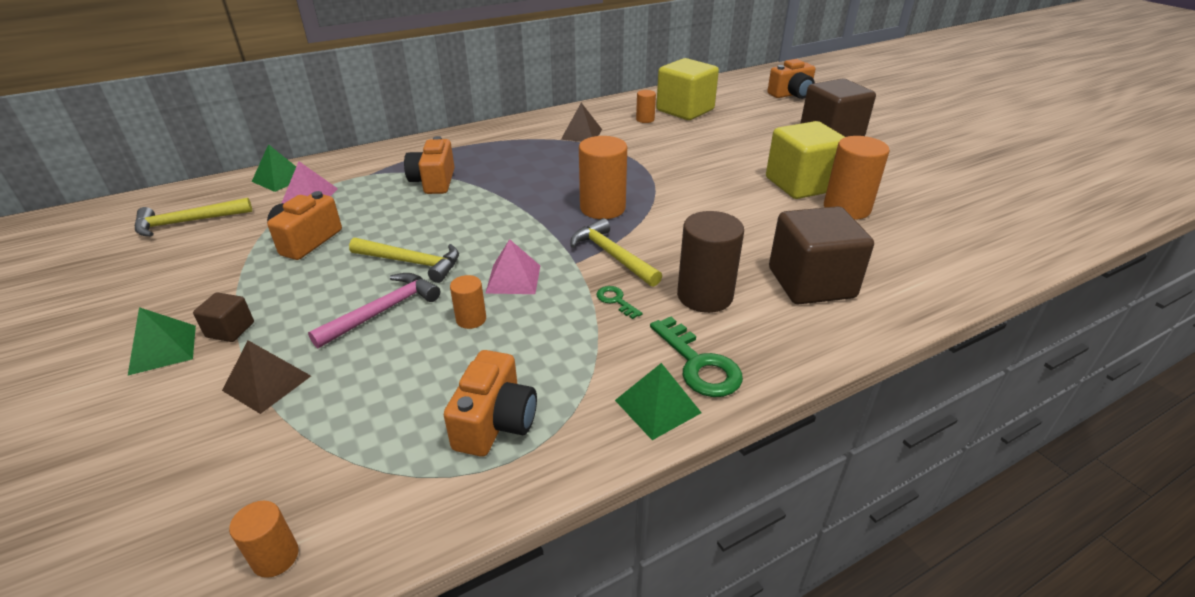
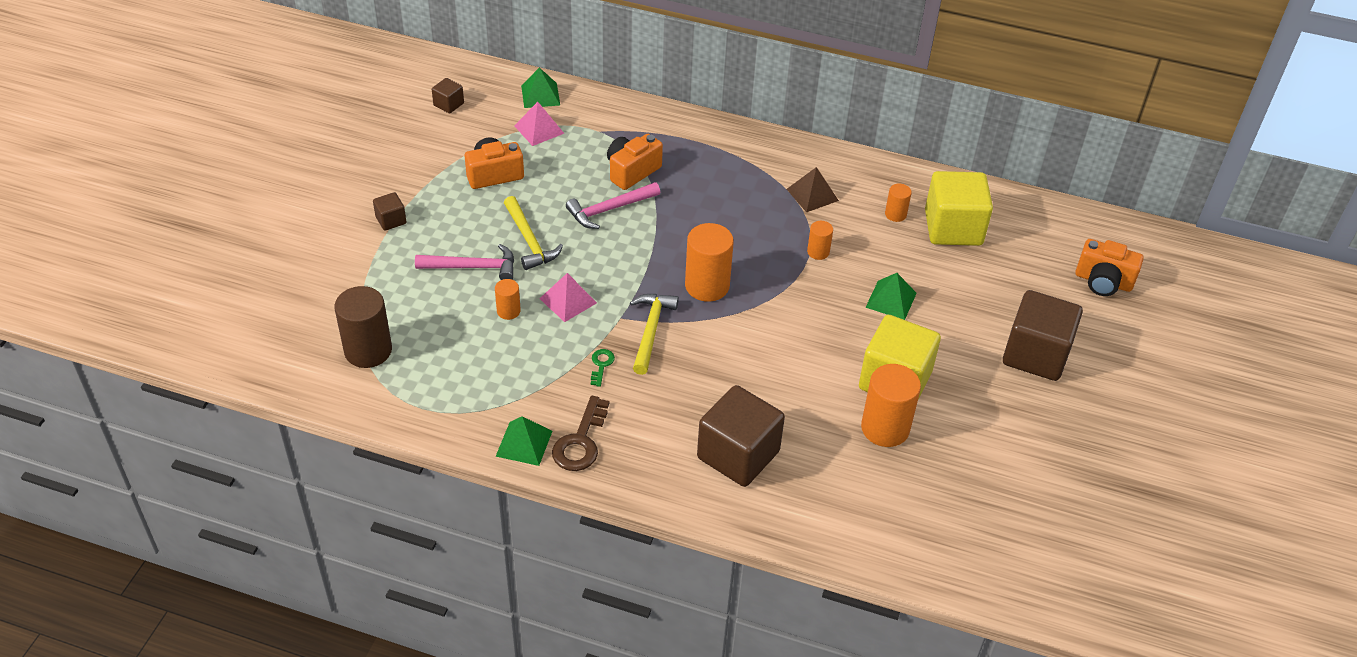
camera: 45 degrees right, 10 degrees up
(163, 349) = (351, 210): green pyramid -> green pyramid (891, 300)
(187, 222) = (448, 104): yellow hammer -> brown cube
(267, 383) = (374, 272): brown pyramid -> none
(275, 557) = (295, 369): orange cylinder -> orange cylinder (818, 252)
(452, 209) = (609, 210): none -> pink hammer
(495, 422) = (441, 384): orange camera -> none
(699, 364) = (580, 442): green key -> brown key
(704, 296) = (657, 406): brown cylinder -> brown cylinder (368, 351)

